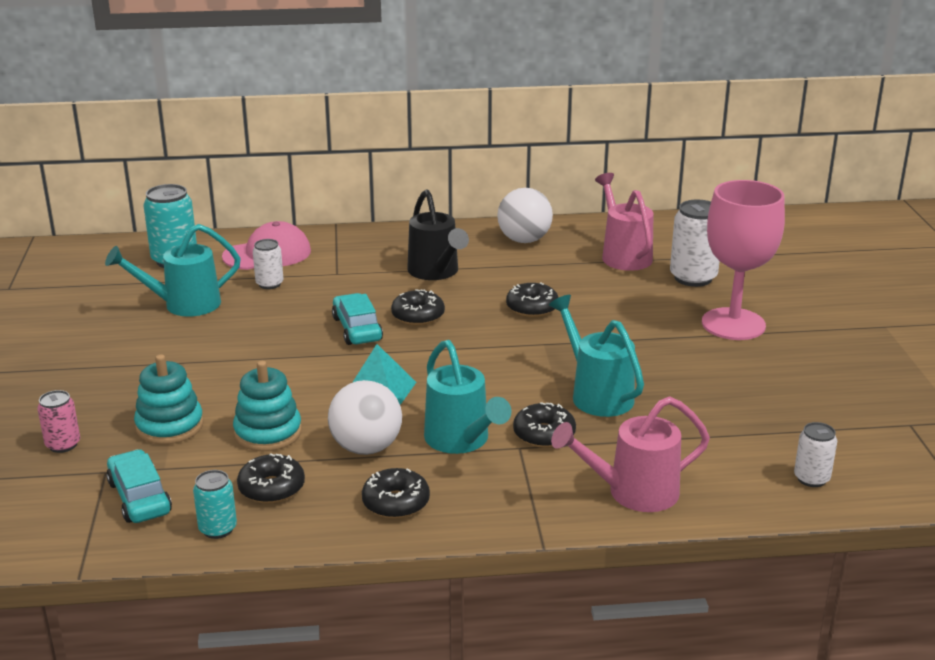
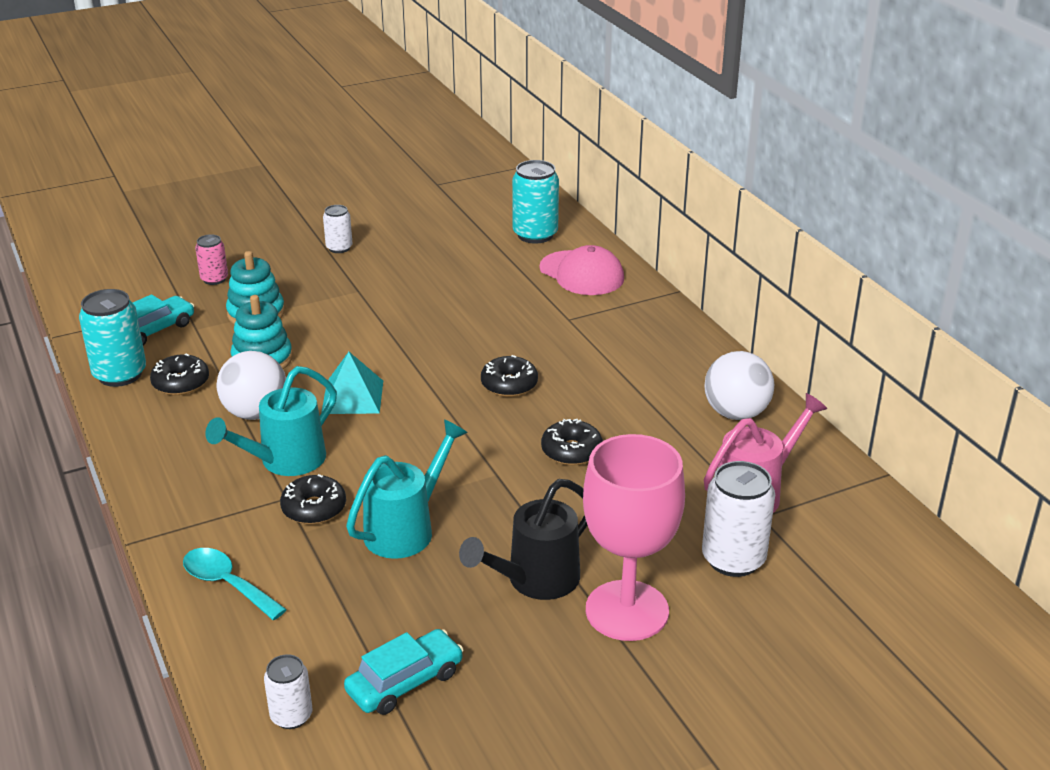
camera: 70 degrees right, 5 degrees up
(183, 305) = (455, 262): turquoise watering can -> none
(218, 529) = (120, 374): turquoise can -> turquoise can, size x1.73
(269, 284) = (522, 291): white can -> white can (339, 248)
(357, 329) = (463, 357): turquoise car -> turquoise car (405, 682)
(396, 503) = (175, 448): black donut -> none
(436, 272) = (612, 374): black watering can -> black watering can (535, 581)
(633, 493) = (227, 584): pink watering can -> turquoise spoon

